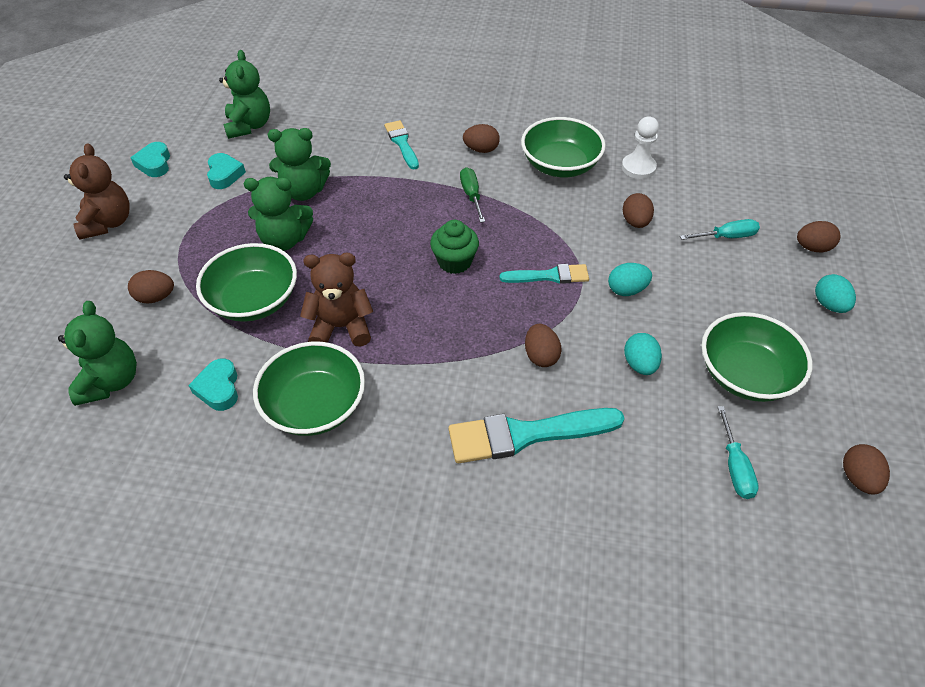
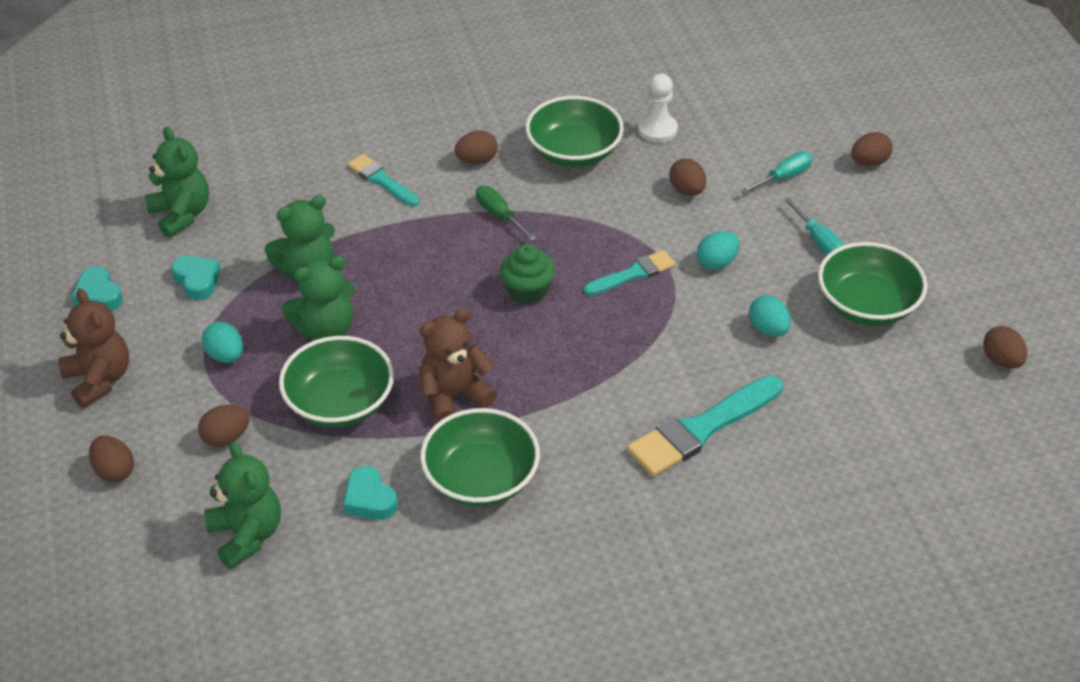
camera: 25 degrees left, 5 degrees down
(541, 356) = (671, 354): brown egg -> brown egg (114, 471)
(734, 466) = (897, 388): turquoise screwdriver -> turquoise screwdriver (818, 241)
(829, 305) = (909, 214): turquoise egg -> turquoise egg (225, 356)

